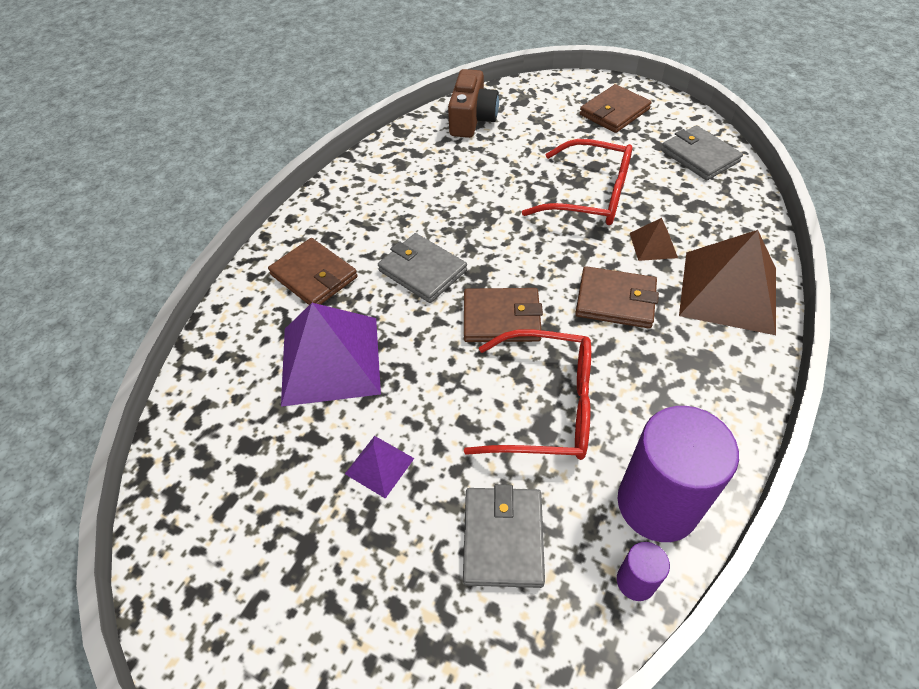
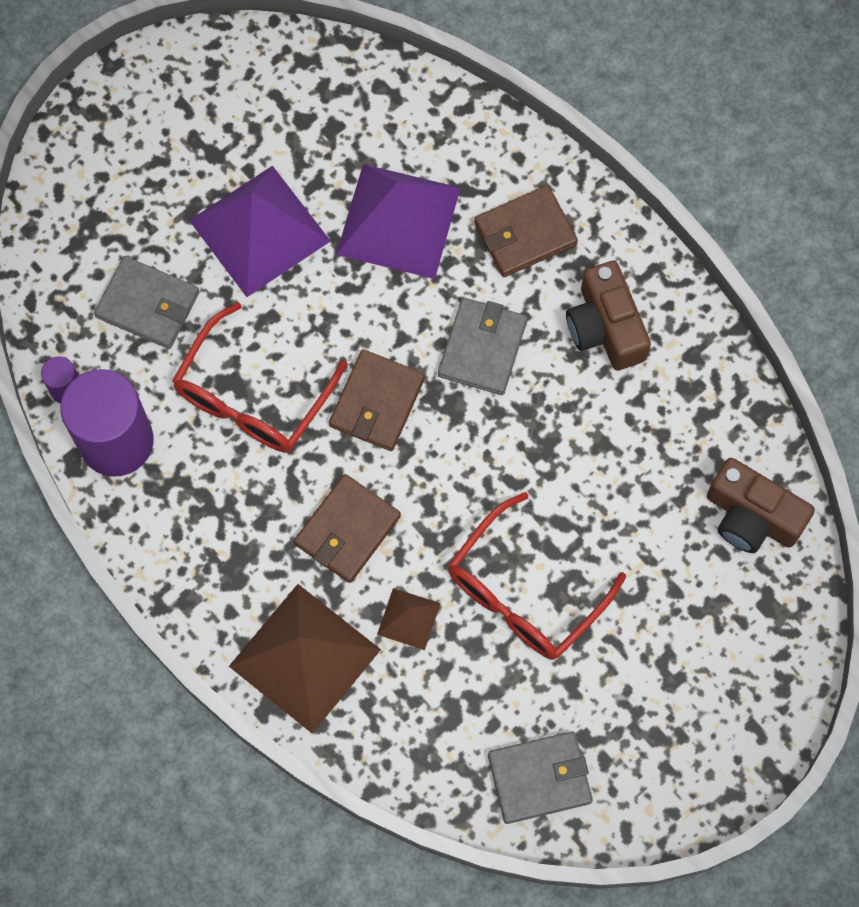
camera: 110 degrees right, 20 degrees up
(374, 212) = (605, 327): none -> brown camera
(379, 466) = (260, 230): purple pyramid -> purple pyramid, size x2.14
(422, 271) = (482, 348): grey wallet -> grey wallet turned 45 degrees counterclockwise
(614, 112) = (686, 722): brown wallet -> none

